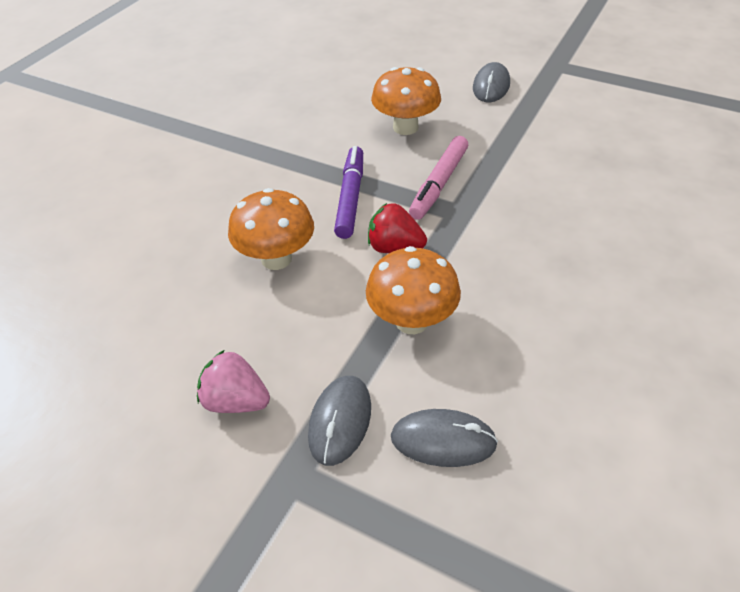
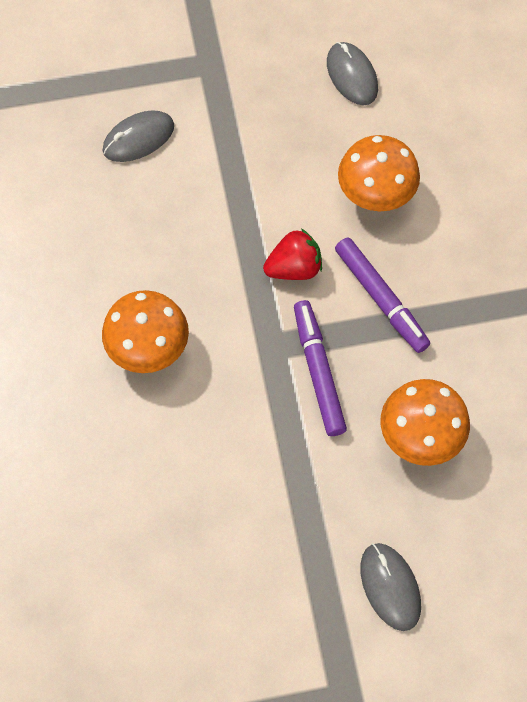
camera: 140 degrees right, 20 degrees up
(236, 401) = (286, 79): pink strawberry -> none
(340, 421) = (211, 109): grey mouse -> grey mouse (352, 75)
(412, 321) = (224, 209): orange mushroom -> orange mushroom (149, 349)
(439, 183) = (318, 372): pink marker -> purple marker

